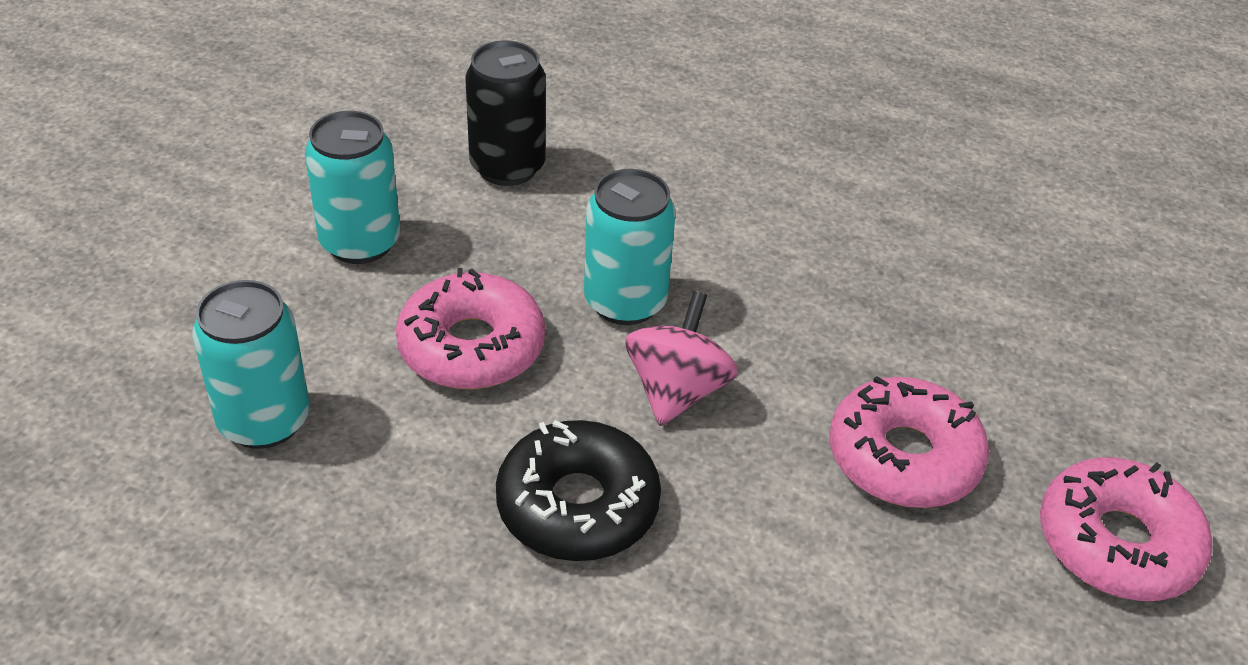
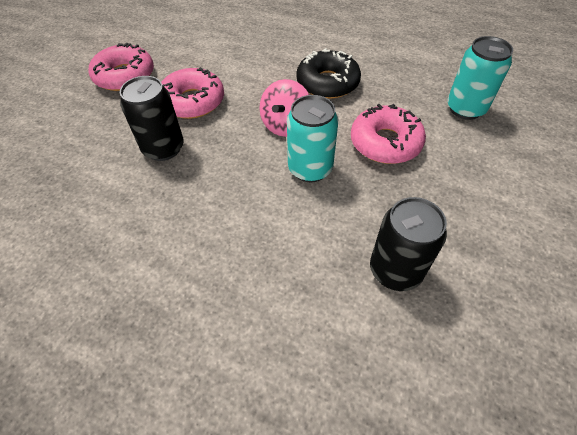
camera: 175 degrees left, 10 degrees up
(360, 242) = (468, 202): turquoise can -> none
(918, 347) = (163, 148): none -> black can

